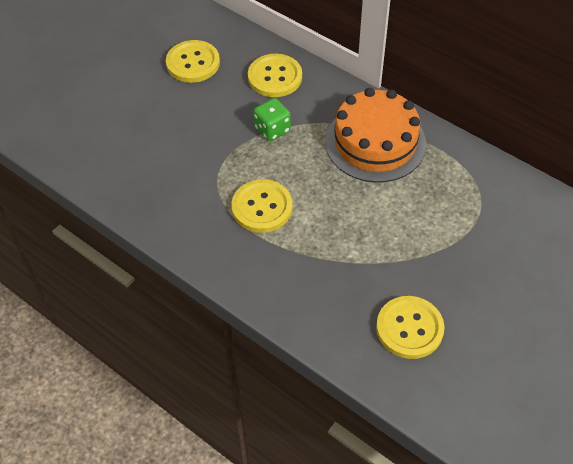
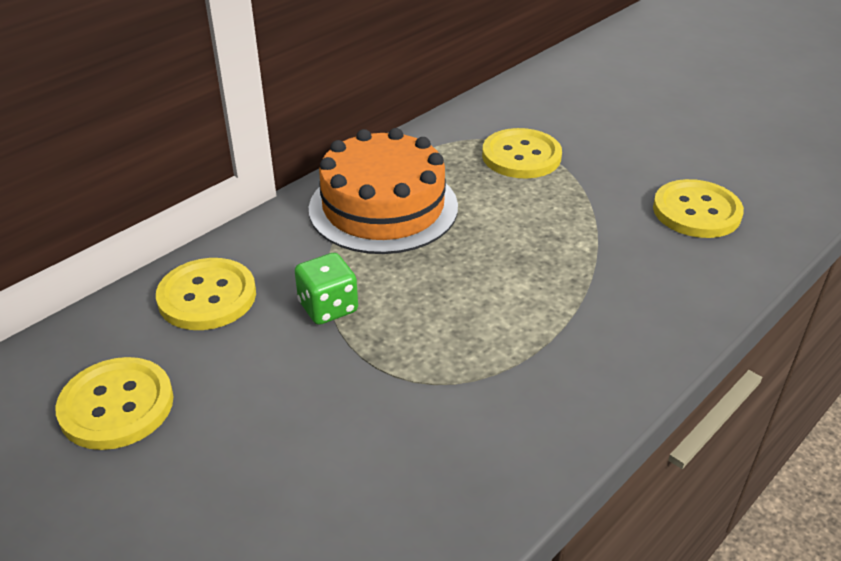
camera: 85 degrees left, 15 degrees down
(262, 207) = (494, 330): yellow button -> yellow button (521, 156)

